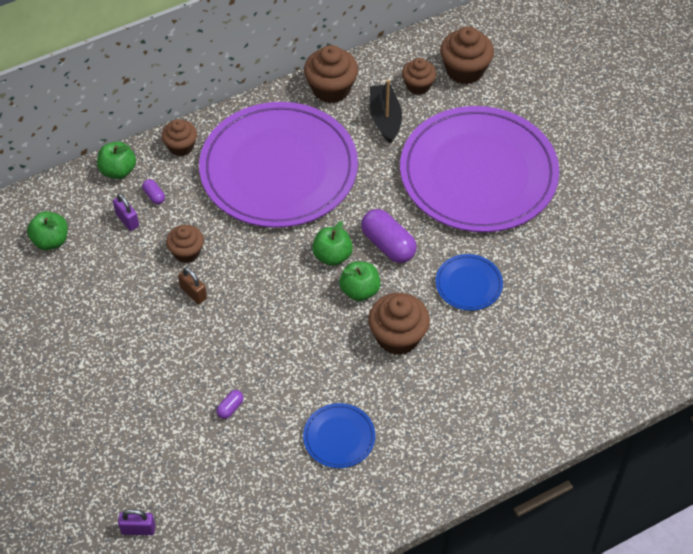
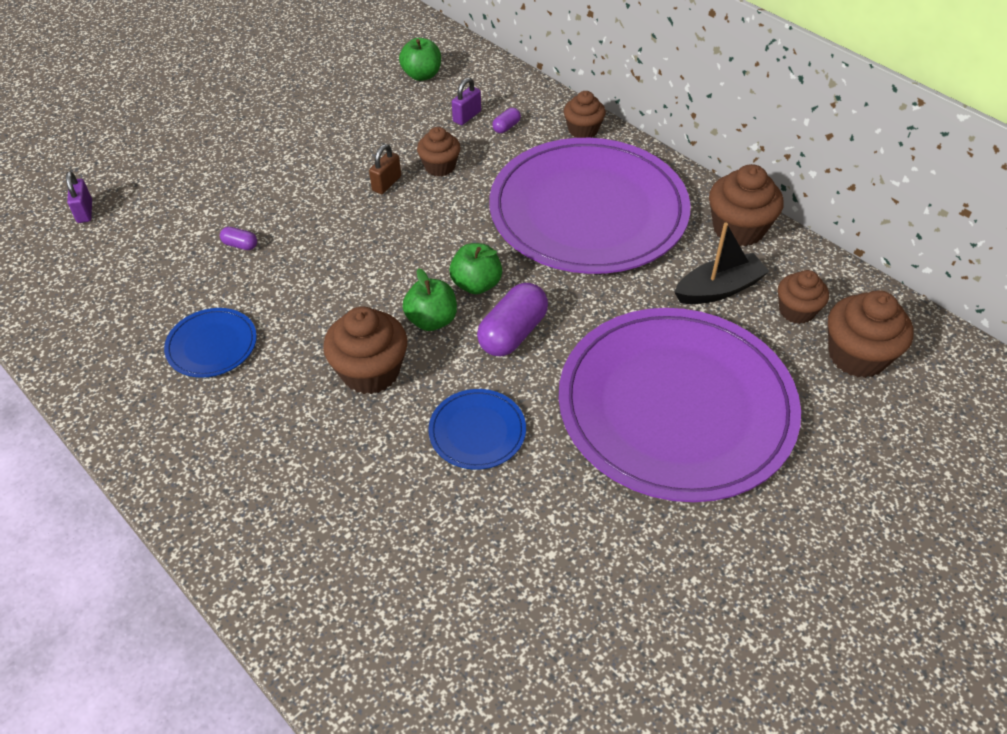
camera: 75 degrees right, 5 degrees down
(118, 171) = (529, 96): green apple -> none

